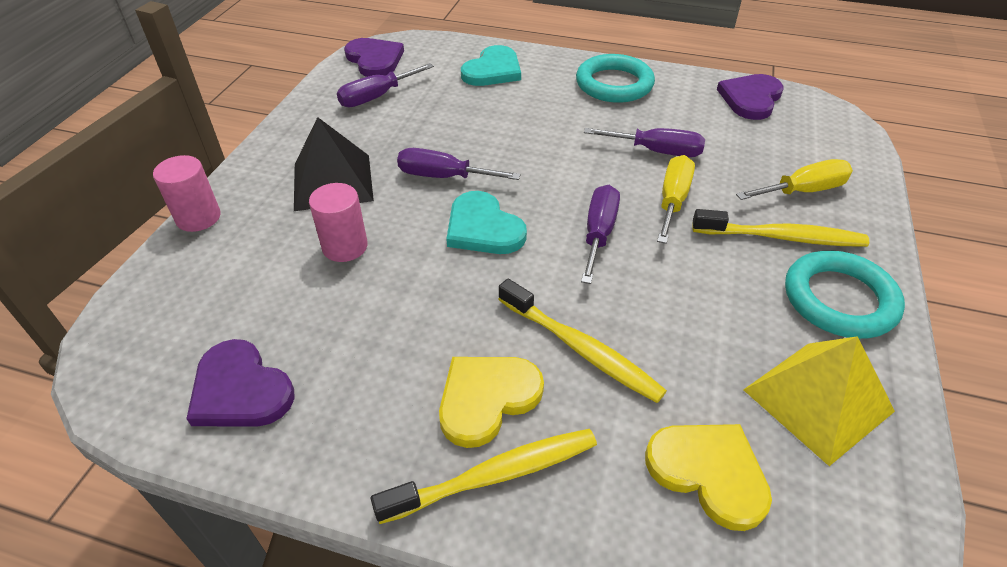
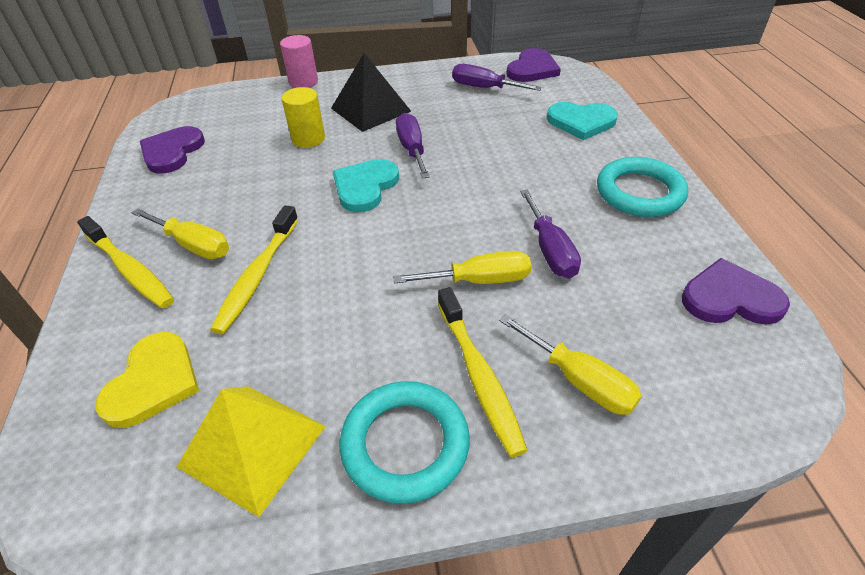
camera: 65 degrees right, 0 degrees up
(345, 246) = (308, 139): pink cylinder -> yellow cylinder
(487, 398) = (193, 245): yellow heart -> yellow screwdriver
(598, 233) = (398, 247): purple screwdriver -> none

